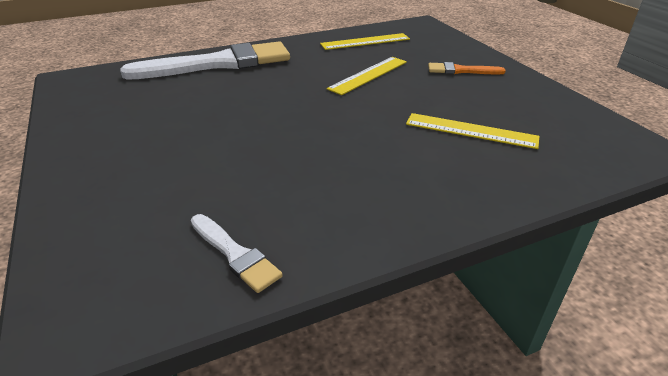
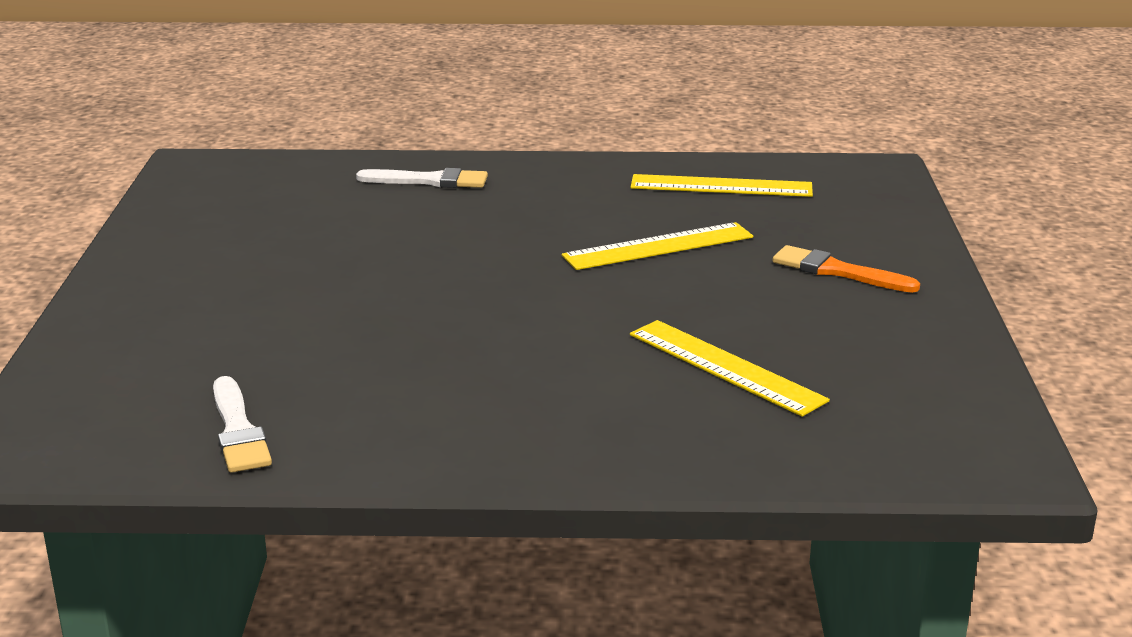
camera: 25 degrees right, 10 degrees down
(218, 64) = (429, 181): white brush -> white brush, size x0.45

